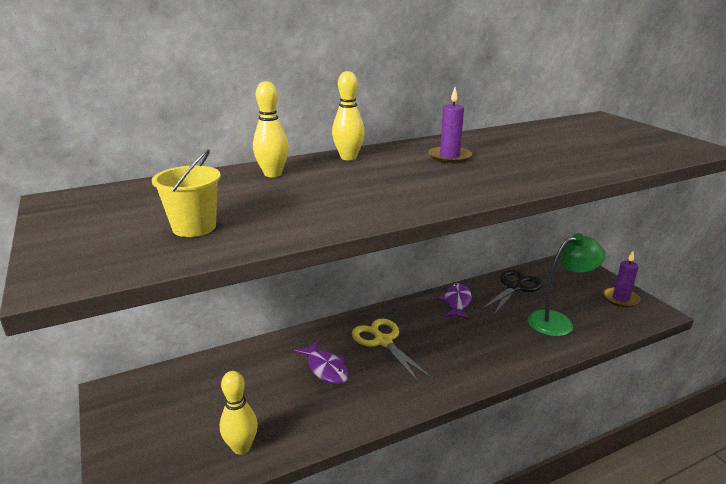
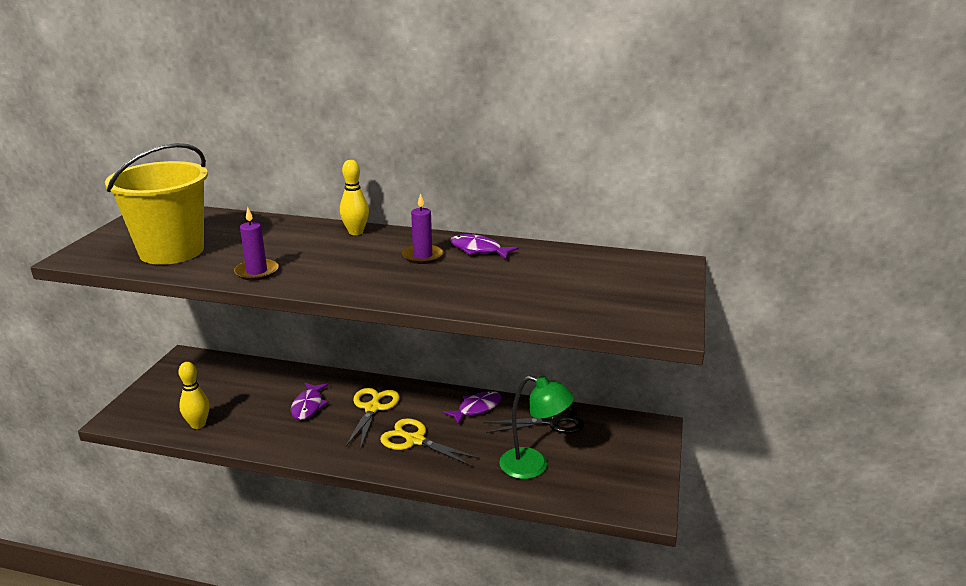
camera: 40 degrees right, 0 degrees up
(194, 227) = (172, 251): yellow bucket -> yellow bucket, size x2.08
(273, 174) = (283, 229): yellow bowling pin -> none
(456, 348) = (415, 440): none -> yellow scissors
(475, 142) = (478, 250): none -> purple fish
(620, 299) = (634, 481): purple candle -> purple candle (257, 272)

